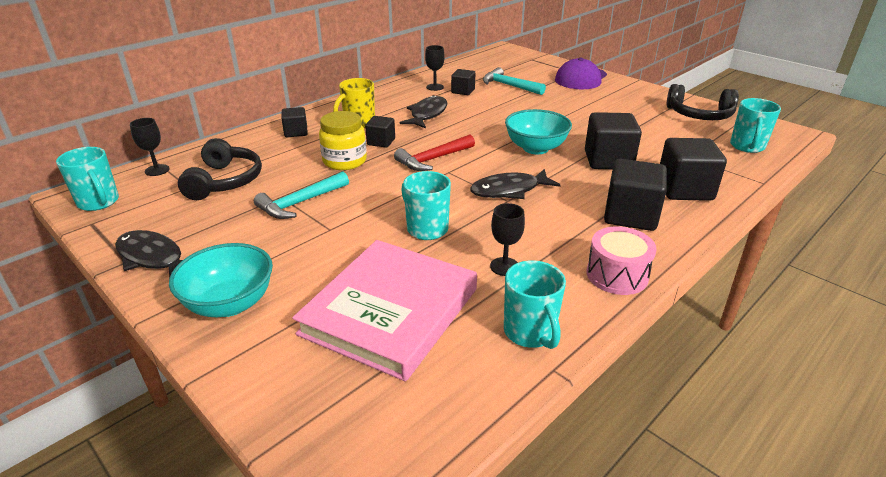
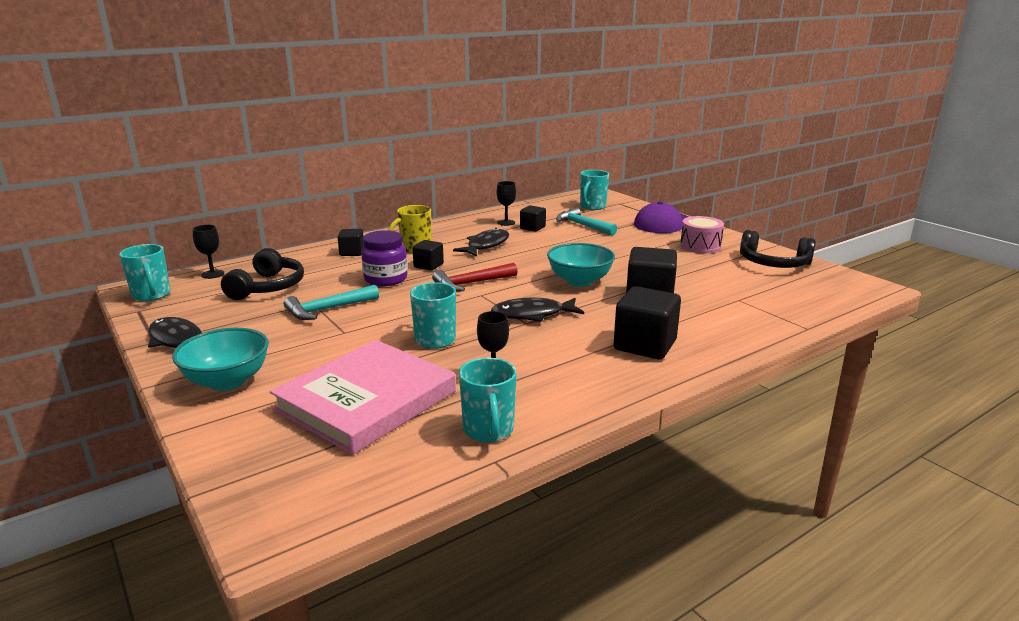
camera: 10 degrees right, 10 degrees down
(344, 161) = (385, 279): yellow jar -> purple jar
(617, 275) = (601, 393): pink drum -> pink drum (700, 246)
(684, 189) = (716, 327): black cube -> none
(747, 147) = (809, 295): turquoise mug -> turquoise mug (592, 207)

